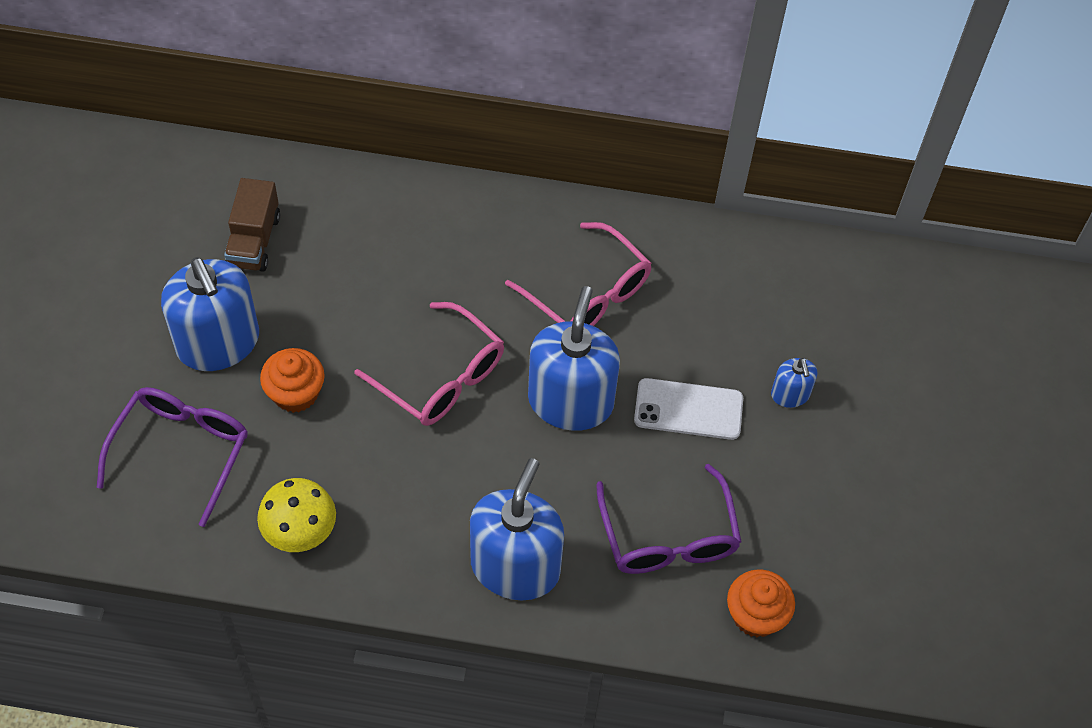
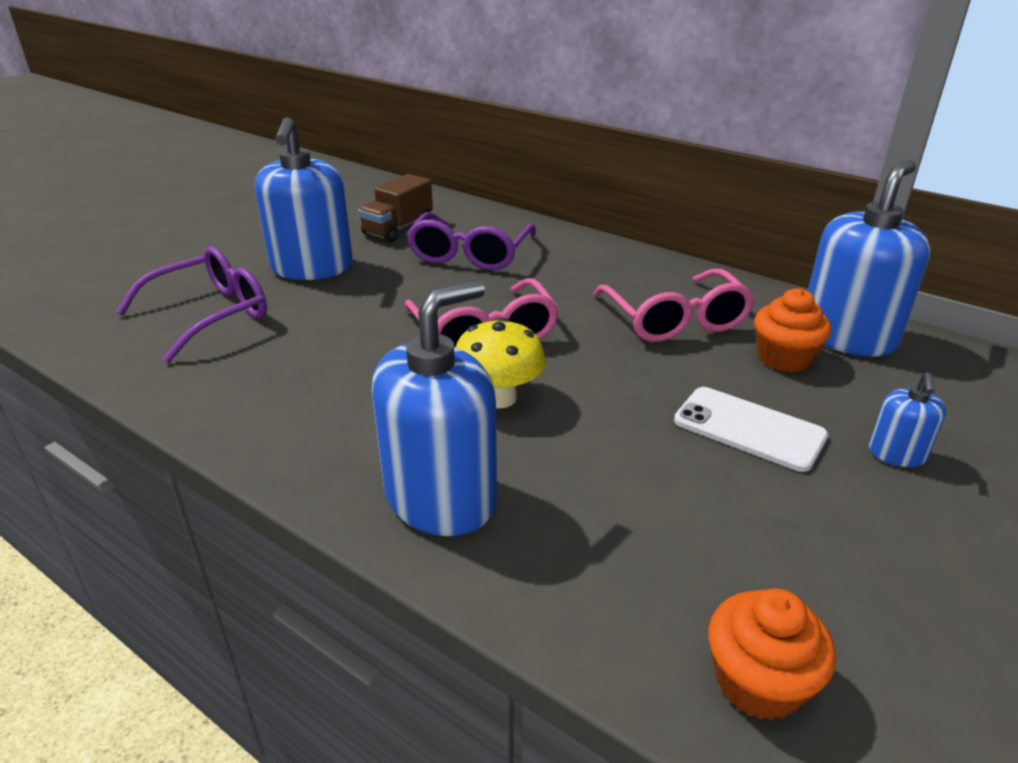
camera: 30 degrees right, 25 degrees down
(295, 393) = (342, 308): orange cupcake -> orange cupcake (784, 358)
(300, 532) = (245, 394): yellow mushroom -> yellow mushroom (499, 398)
(570, 401) = (608, 384): blue soap dispenser -> blue soap dispenser (847, 336)
(668, 536) = (662, 536): purple glasses -> purple glasses (470, 254)

